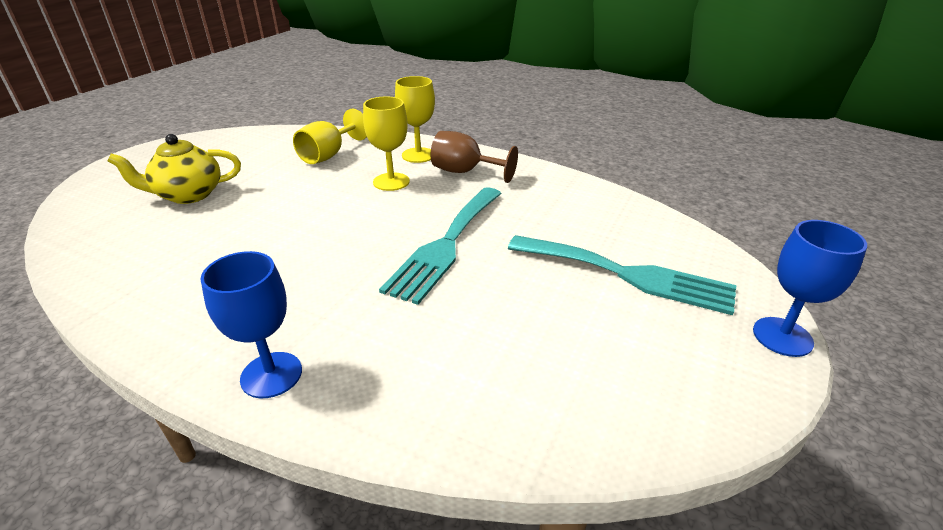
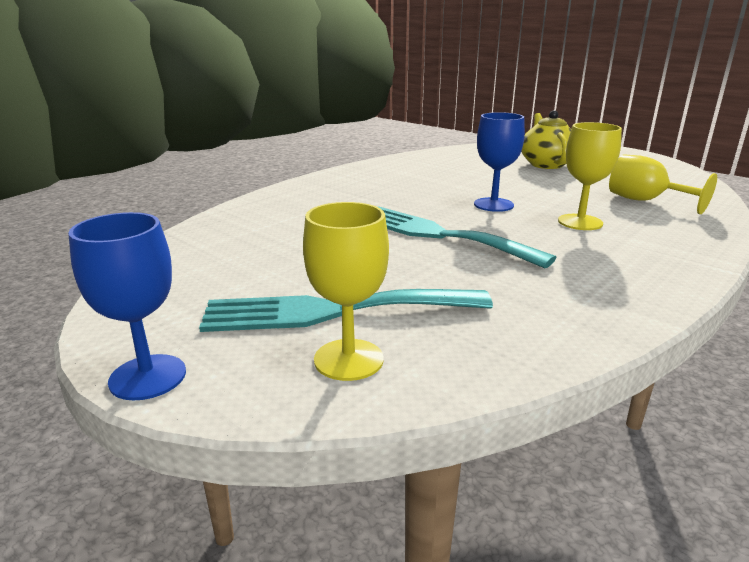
camera: 105 degrees right, 10 degrees down
(271, 375) = (316, 185): blue goblet -> blue goblet (493, 205)
(418, 155) = (664, 239): yellow goblet -> yellow goblet (348, 359)
(465, 172) = (617, 259): brown goblet -> none
(627, 275) = (333, 311): turquoise fork -> turquoise fork turned 45 degrees clockwise

